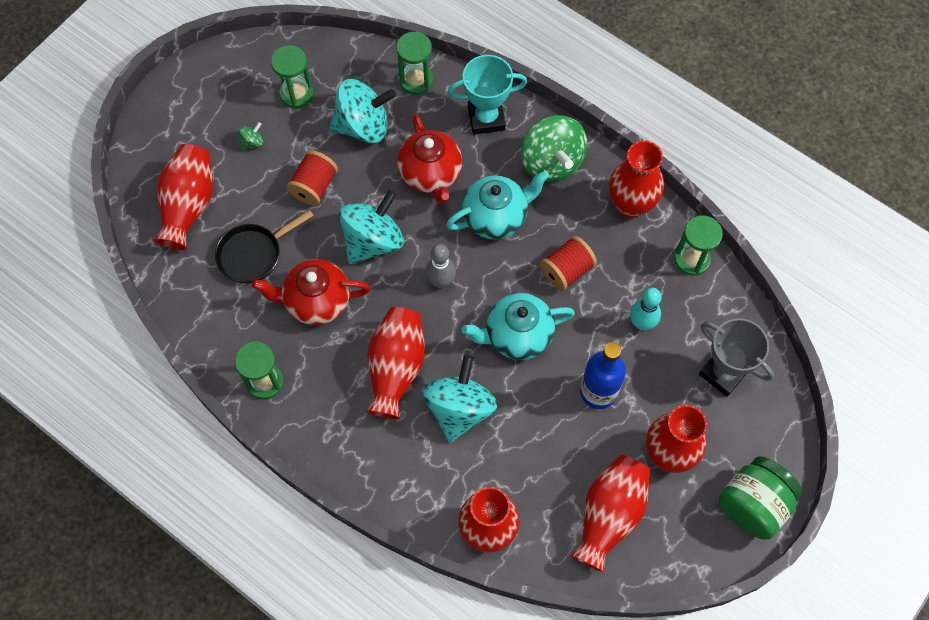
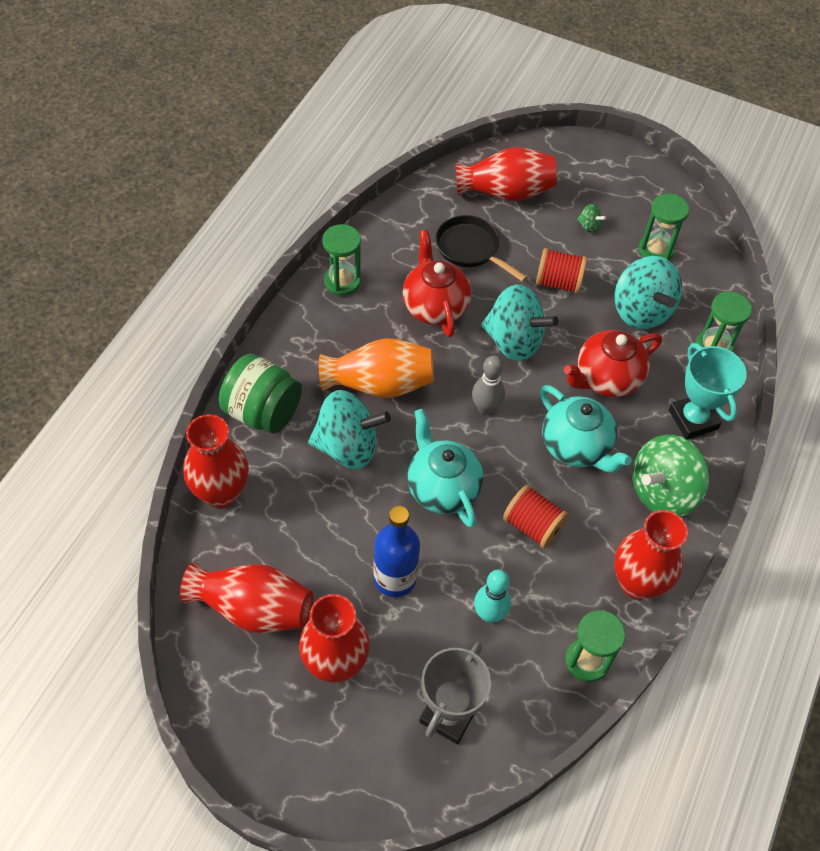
camera: 75 degrees right, 10 degrees down
(396, 368) = (379, 384): red vase -> orange vase
(753, 505) = (288, 768): green jar -> green jar (262, 412)

